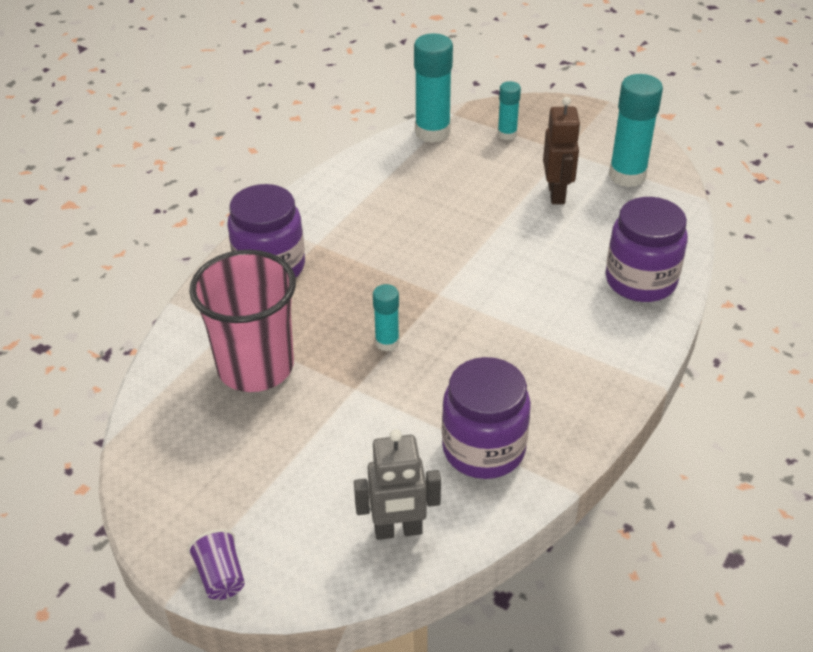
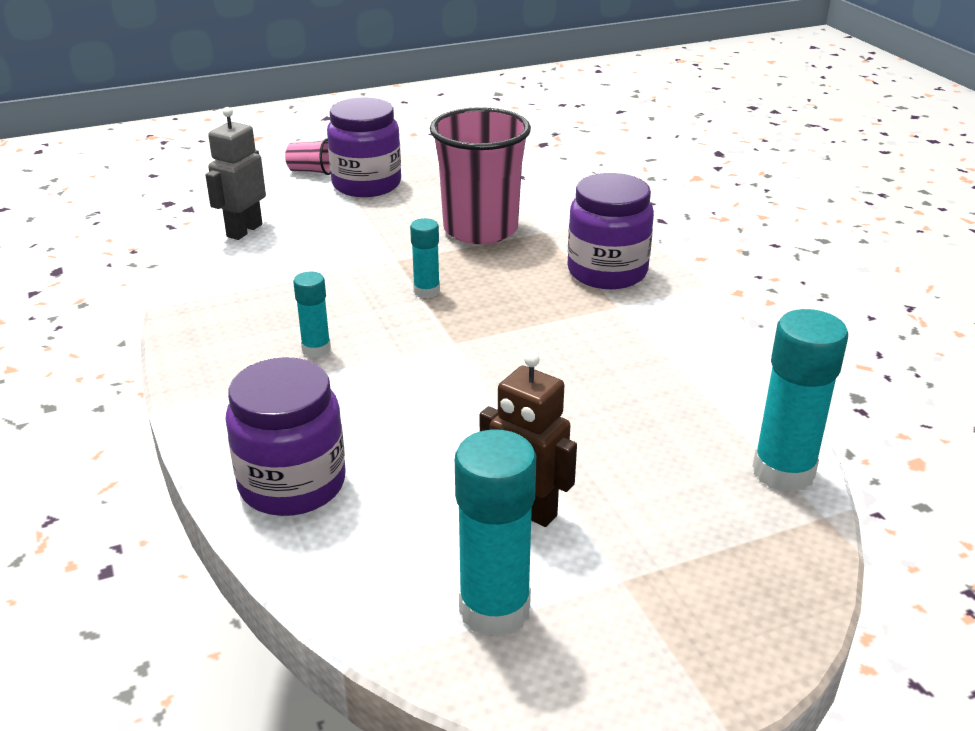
camera: 125 degrees right, 10 degrees down
(221, 577) = (311, 171): purple cup -> pink cup
(483, 449) = (250, 287): purple jar -> purple jar (366, 184)
(507, 134) = (719, 541): turquoise glue stick -> turquoise glue stick (316, 349)

